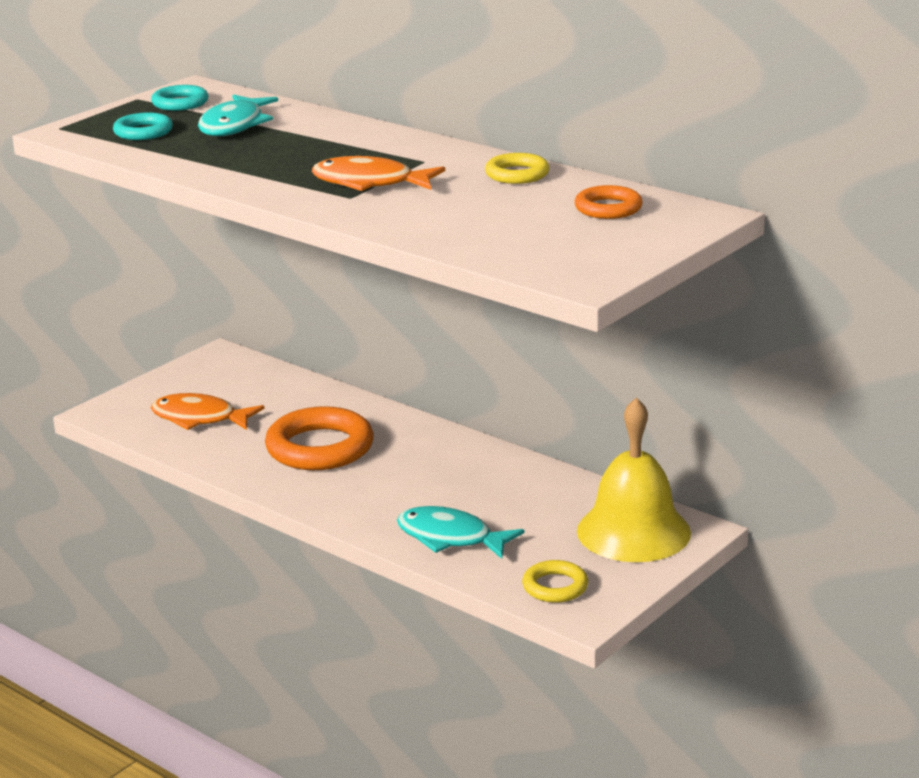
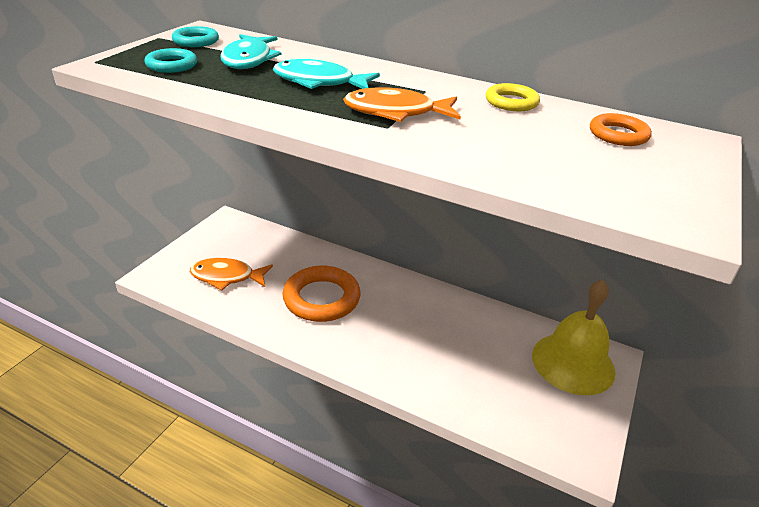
camera: 15 degrees left, 10 degrees up
(450, 538) = (449, 383): turquoise fish -> turquoise fish (319, 82)
(555, 587) = (549, 429): yellow ring -> none

